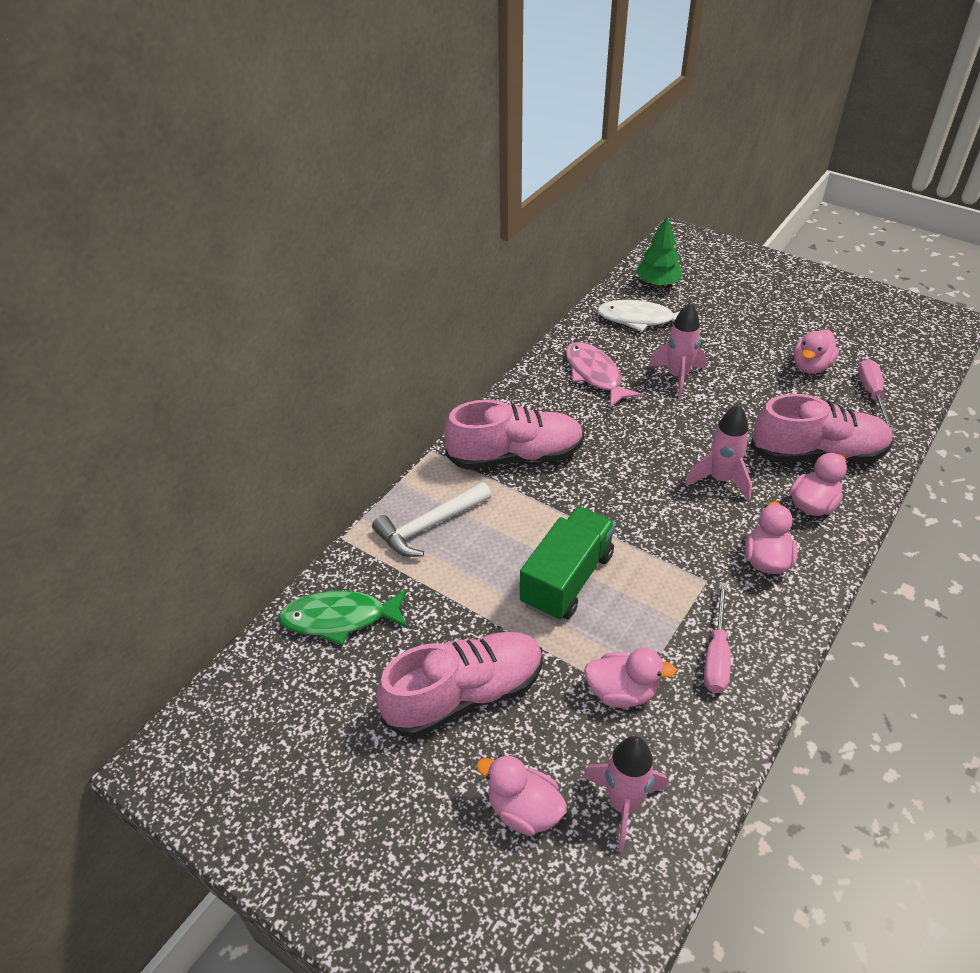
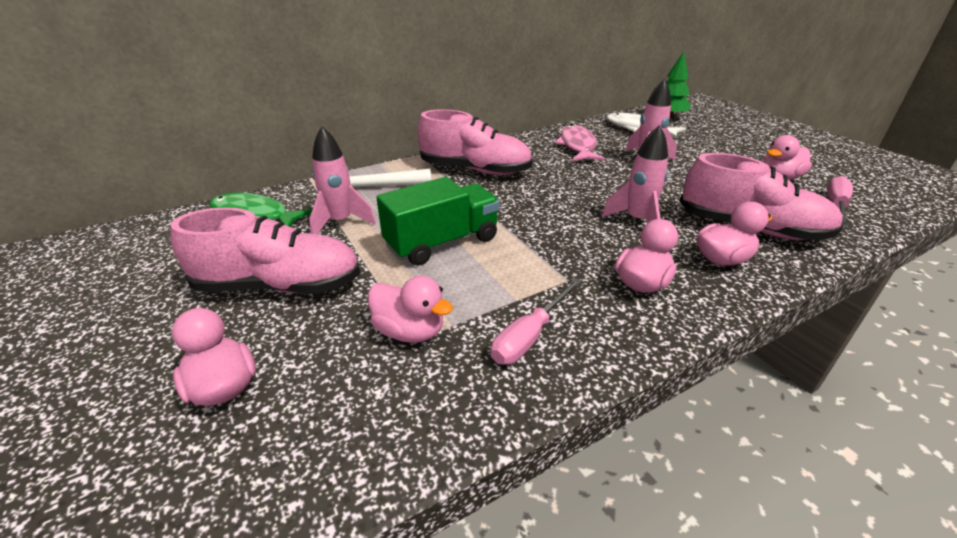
camera: 25 degrees right, 10 degrees down
(623, 804) = (314, 424): pink rocket -> pink rocket (340, 222)

